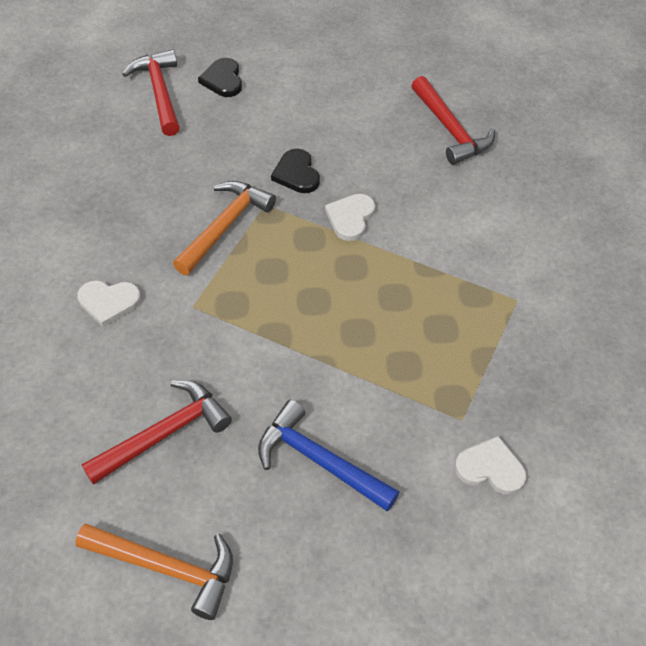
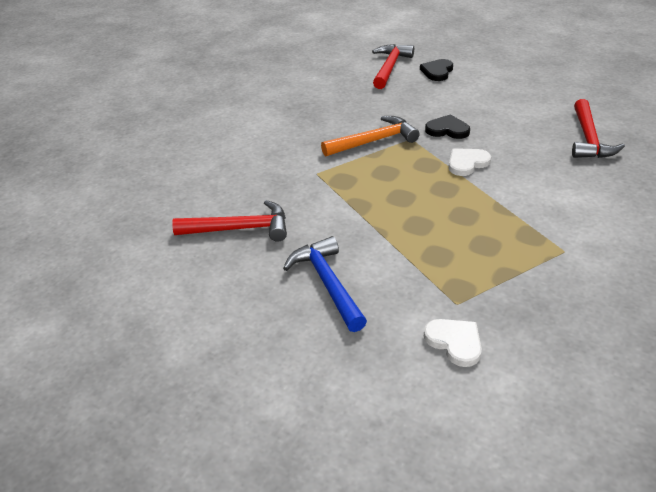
camera: 35 degrees right, 15 degrees down
(109, 302) = (267, 154): white heart -> none
(166, 568) = (177, 297): orange hammer -> none
(296, 174) = (447, 130): black heart -> black heart turned 90 degrees clockwise

